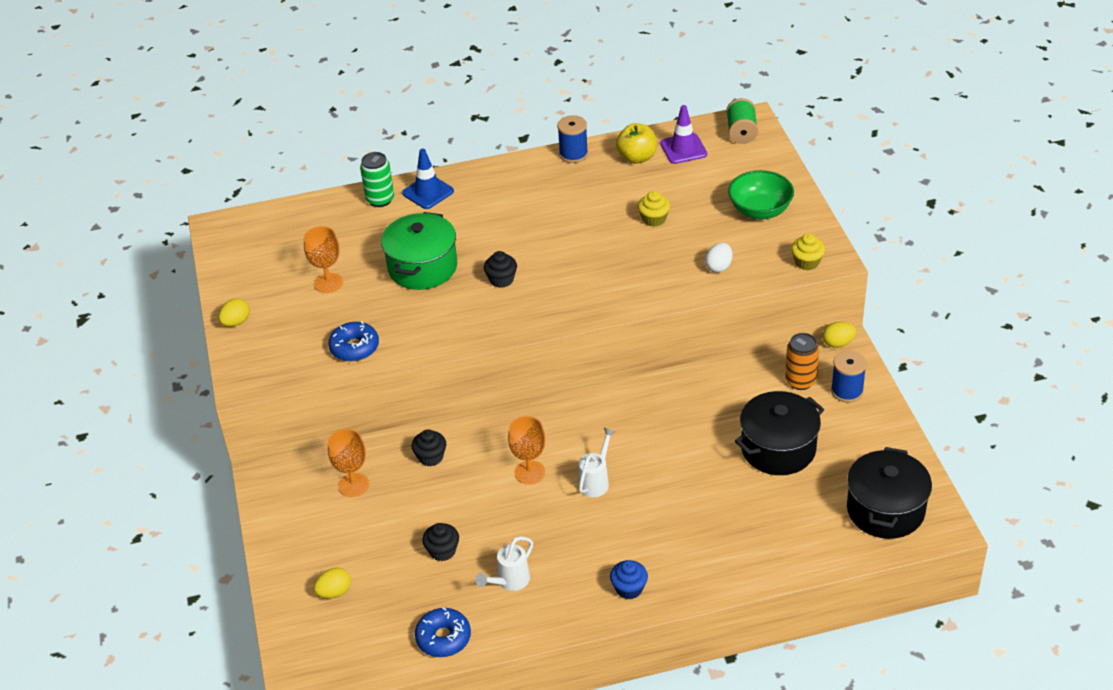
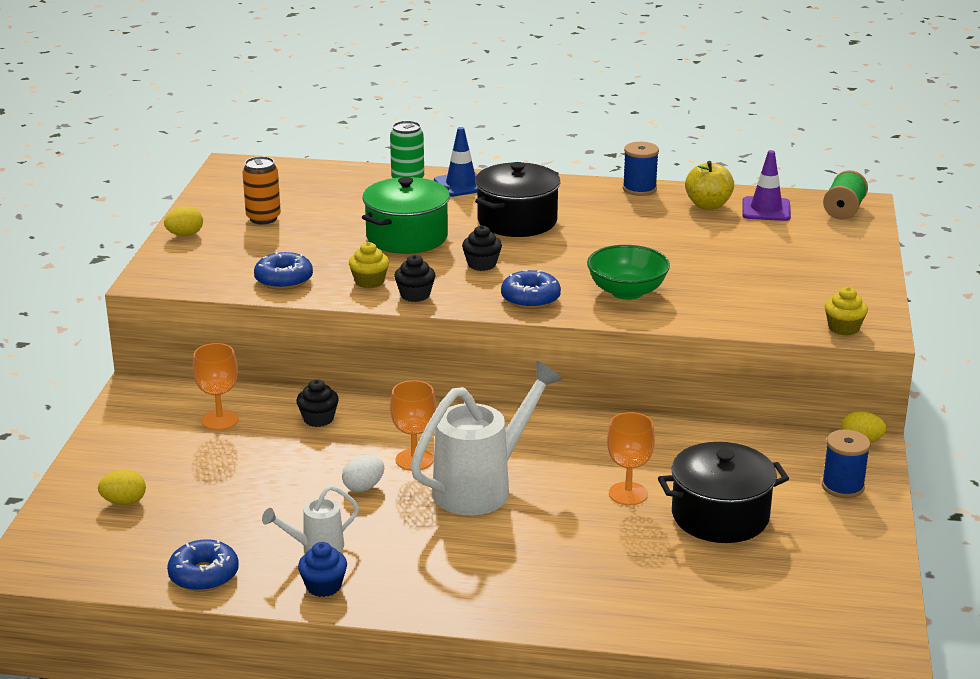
camera: 20 degrees right, 15 degrees down
(328, 283) = (301, 227): orange goblet -> orange goblet (628, 494)
(442, 551) = (266, 500): black cupcake -> black cupcake (415, 295)
(562, 306) = (530, 299): none -> blue donut
(596, 481) = (483, 487): white watering can -> white watering can, size x1.98
(629, 588) = (446, 593): blue cupcake -> blue cupcake (323, 586)
(654, 219) = (689, 255): yellow cupcake -> yellow cupcake (369, 281)
(719, 267) = (734, 308): white egg -> white egg (363, 487)
(760, 210) = (818, 274): green bowl -> green bowl (627, 292)
(800, 381) = (790, 463): orange can -> orange can (263, 218)
(885, 510) = (817, 610): black pot -> black pot (517, 221)

